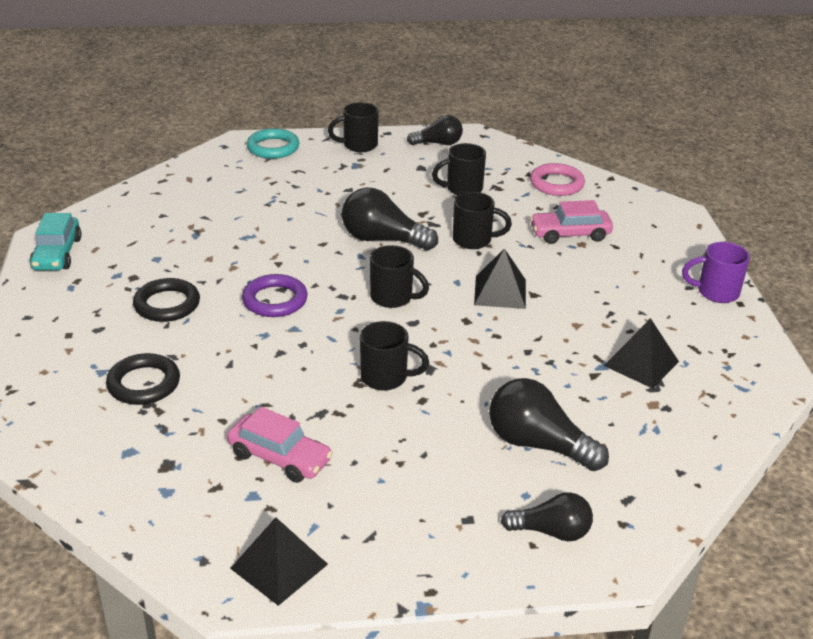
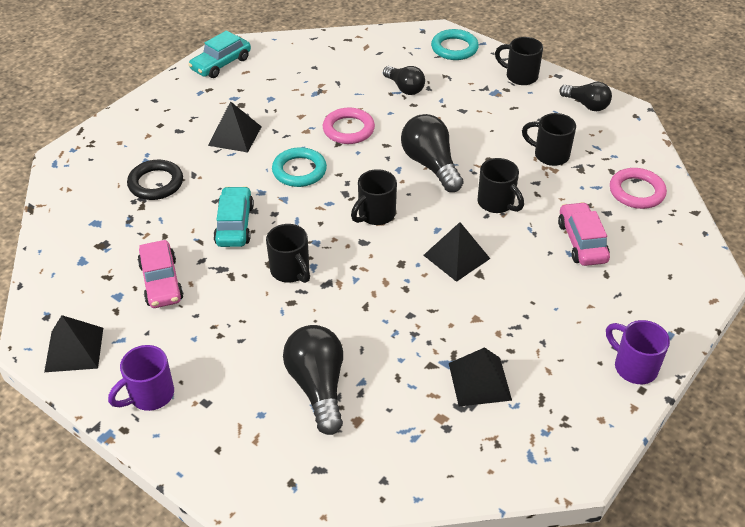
camera: 45 degrees right, 10 degrees up
(167, 304) = (235, 136): black ring -> black pyramid
(271, 248) = (348, 129): none -> pink ring
(275, 300) = (299, 171): purple ring -> turquoise ring
(279, 372) = (235, 224): none -> turquoise car
(393, 298) = (375, 215): black mug -> black mug turned 60 degrees clockwise
(411, 549) = (150, 395): none -> purple mug
(551, 531) = (240, 451): black light bulb -> black light bulb (404, 88)
(570, 234) = (582, 242): pink car -> pink car turned 45 degrees clockwise

